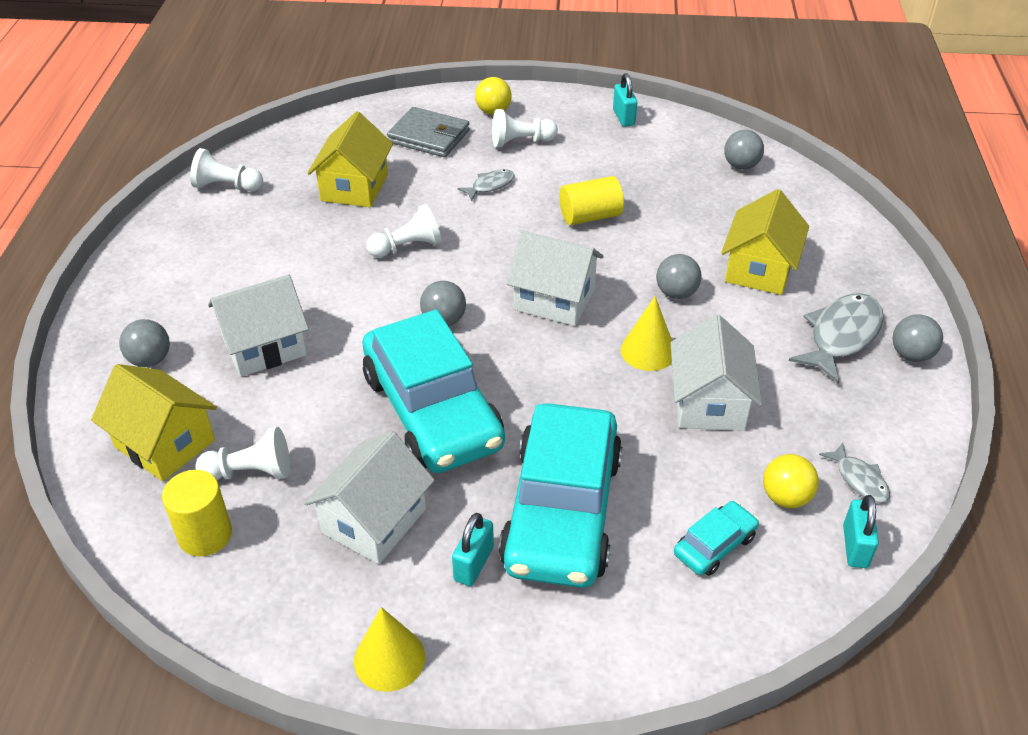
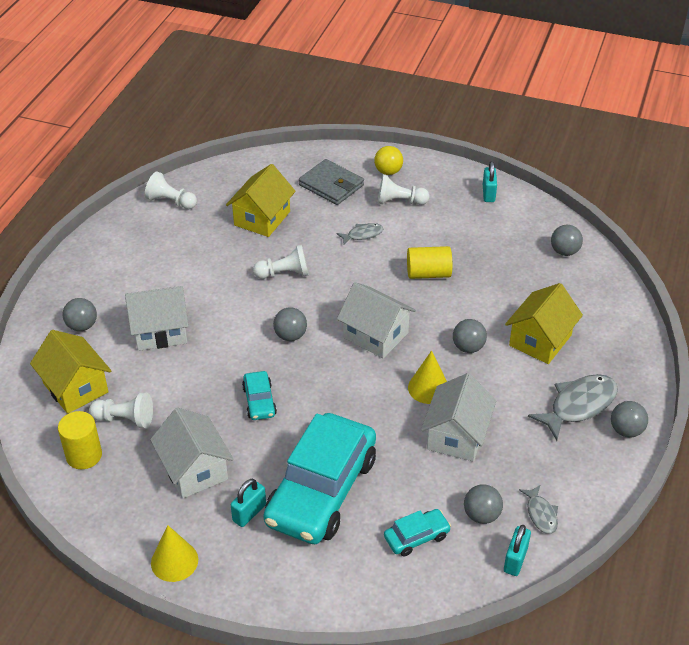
camera: 15 degrees right, 0 degrees up
(374, 521) = (194, 469): white house -> white house turned 75 degrees counterclockwise
(433, 410) = (259, 401): turquoise car -> turquoise car, size x0.43
(785, 497) = (481, 515): yellow ball -> grey ball

